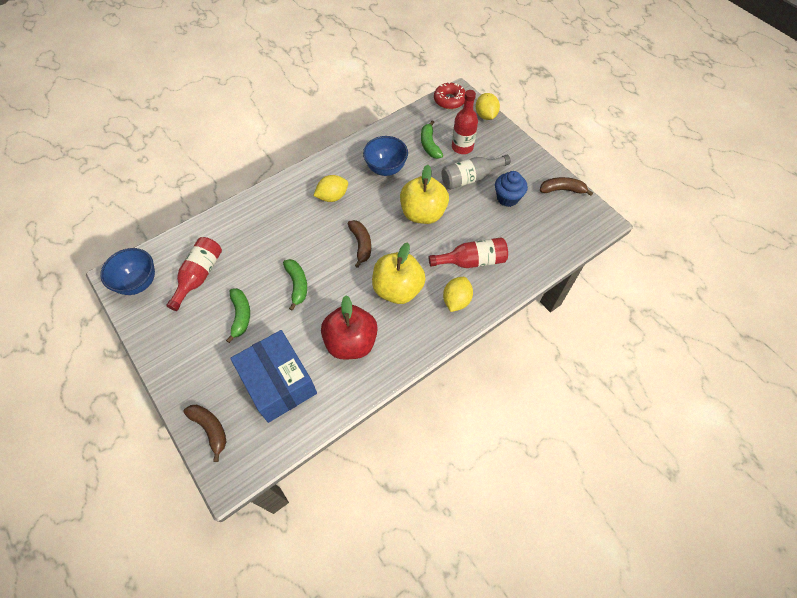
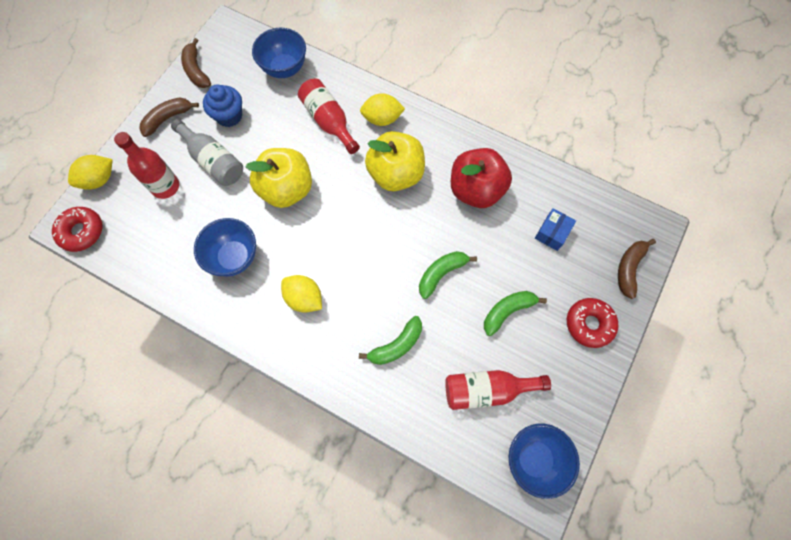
camera: 115 degrees left, 10 degrees up
(192, 369) = (589, 324): none -> red donut
(279, 383) = (552, 233): blue box -> blue box, size x0.44
(361, 244) = (358, 234): brown banana -> brown banana (167, 118)
(429, 145) = (175, 224): green banana -> green banana (396, 345)
(540, 248) = (284, 69): none -> blue bowl

